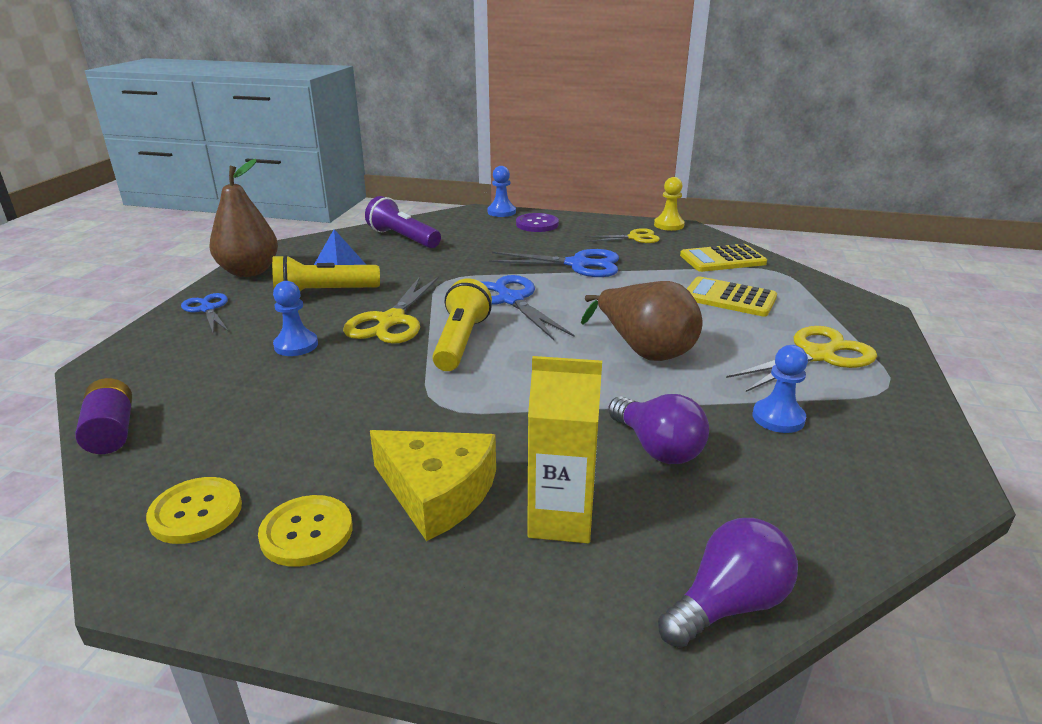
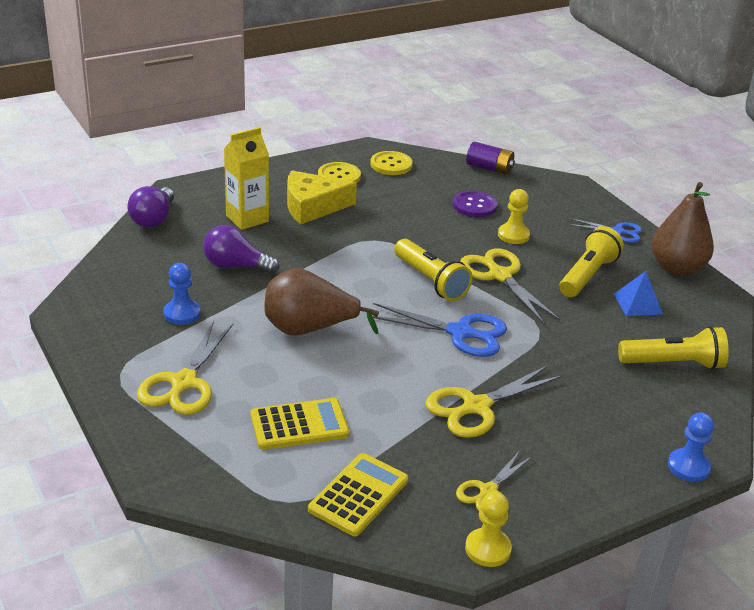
camera: 135 degrees right, 5 degrees up
(296, 345) = (513, 235): blue pawn -> yellow pawn
(403, 238) = (673, 364): purple flashlight -> yellow flashlight
(537, 224) = (615, 461): purple button -> purple button (474, 206)
(577, 264) = (476, 407): blue scissors -> yellow scissors

